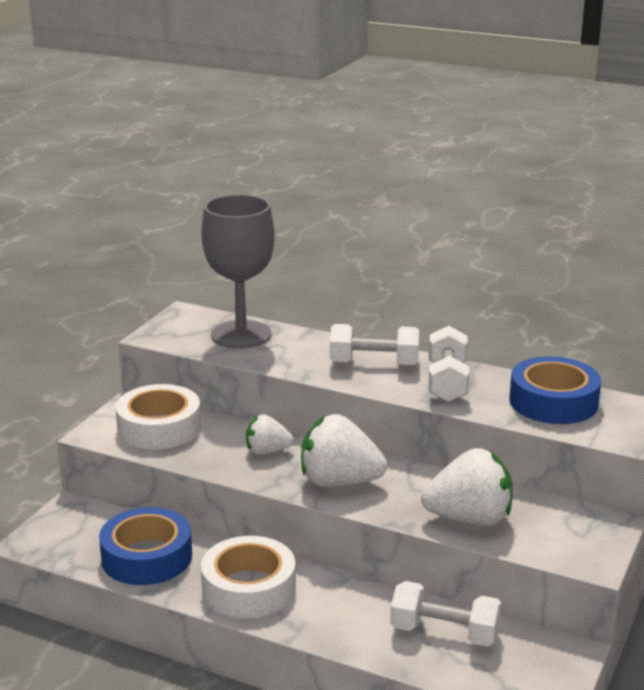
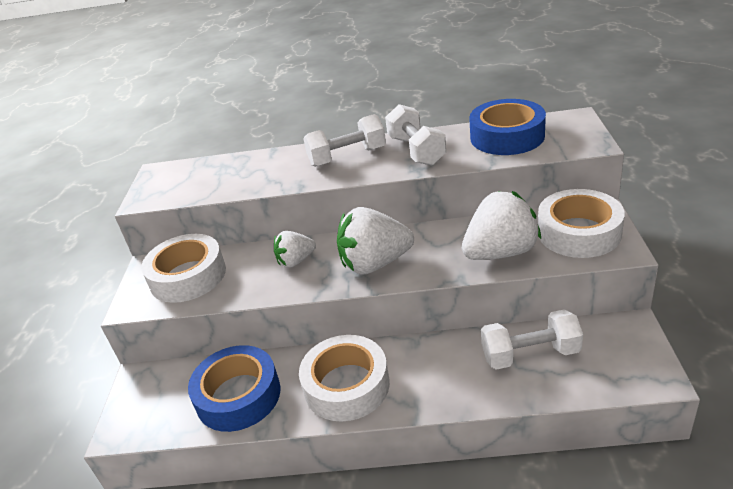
camera: 20 degrees left, 10 degrees up
(241, 335) = (220, 172): grey goblet -> none
(568, 531) = (579, 232): none -> white tape

